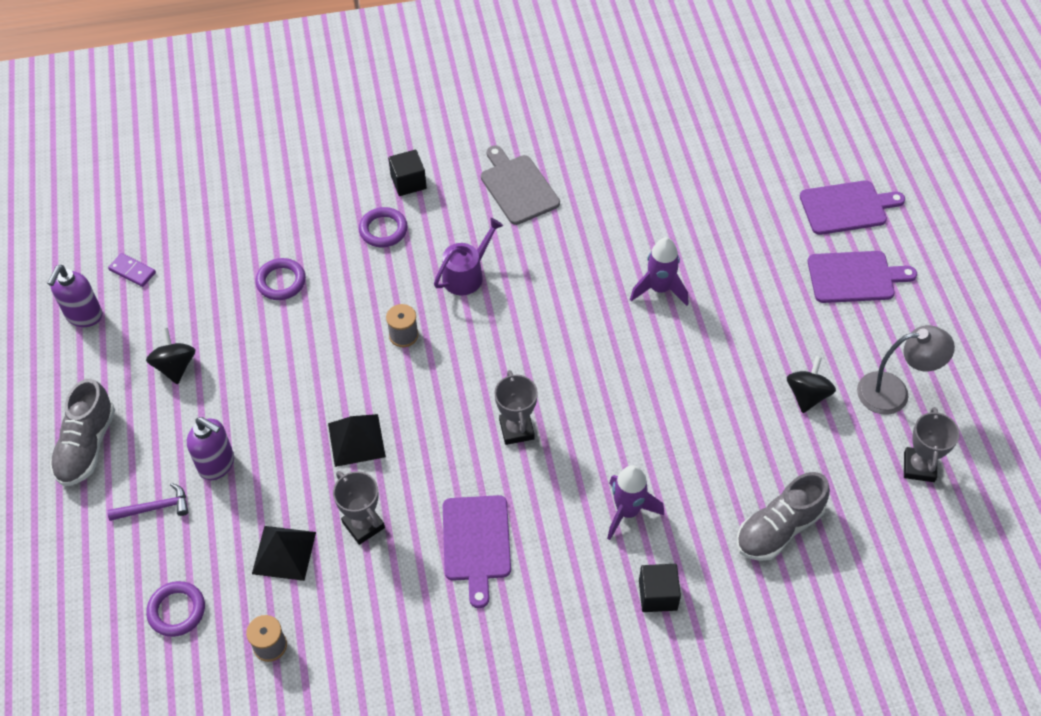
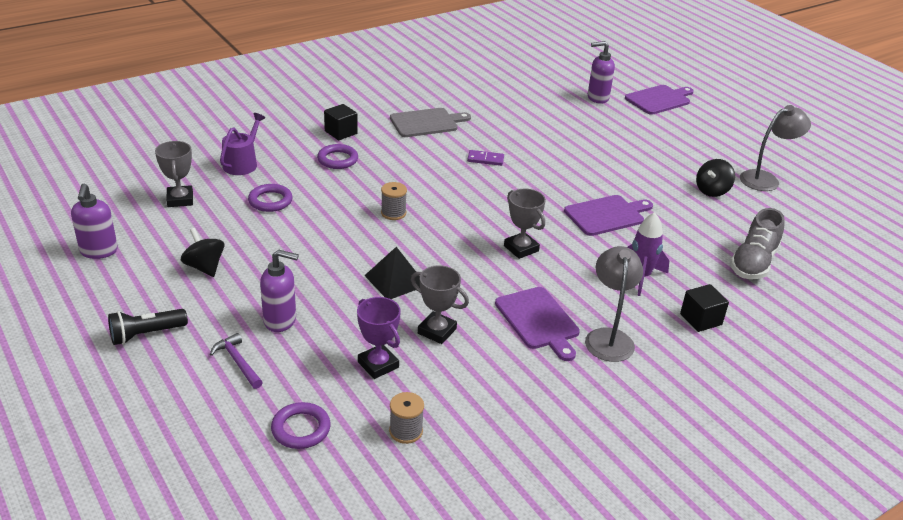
camera: 25 degrees left, 20 degrees down
(87, 446) = (146, 334): grey shoe -> black flashlight
(132, 271) = (131, 217): purple domino -> purple domino (485, 159)
(155, 508) = (238, 362): purple hammer -> purple hammer turned 90 degrees counterclockwise
(284, 553) = (378, 365): black pyramid -> purple trophy
(466, 275) = (420, 173): purple watering can -> purple watering can (242, 163)
(518, 187) = (426, 123): grey cutting board -> grey cutting board turned 120 degrees clockwise
(538, 589) = (608, 337): none -> grey lamp
(659, 289) = (568, 156): purple rocket -> none
(763, 186) = (597, 98): none -> purple soap dispenser
(807, 395) = (712, 191): black spinning top -> black spinning top turned 135 degrees counterclockwise
(855, 277) = (692, 130): purple cutting board -> purple cutting board (607, 215)
(919, 467) = (814, 212): grey trophy -> grey trophy (180, 199)

